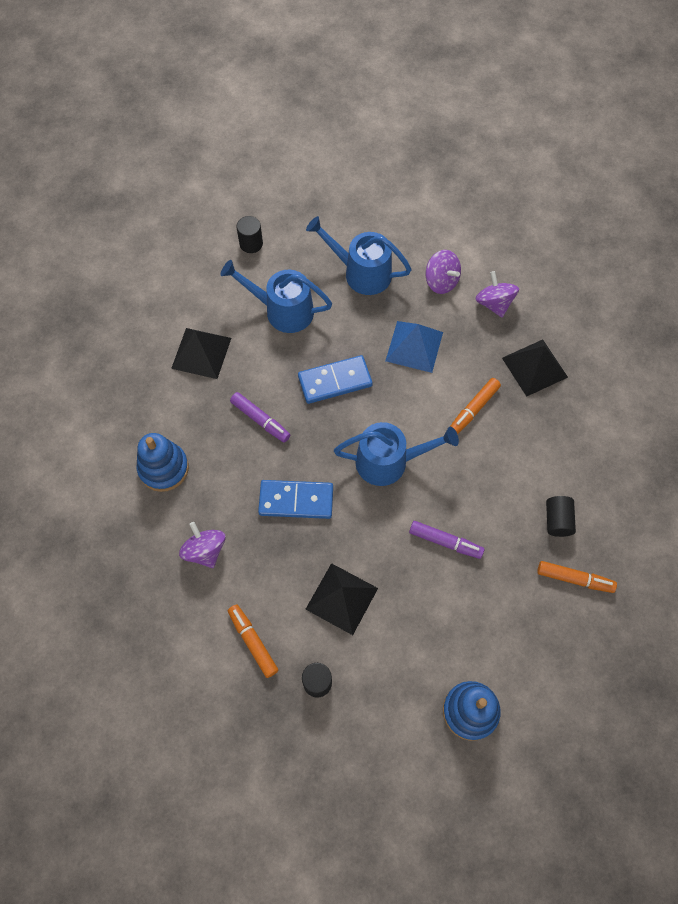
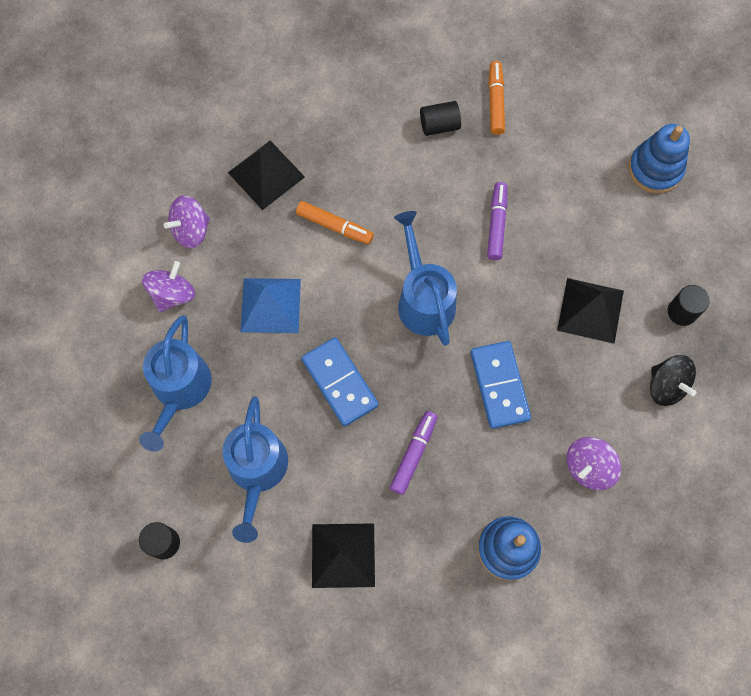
camera: 105 degrees left, 5 degrees up
(253, 641) = (666, 386): orange marker -> black spinning top

